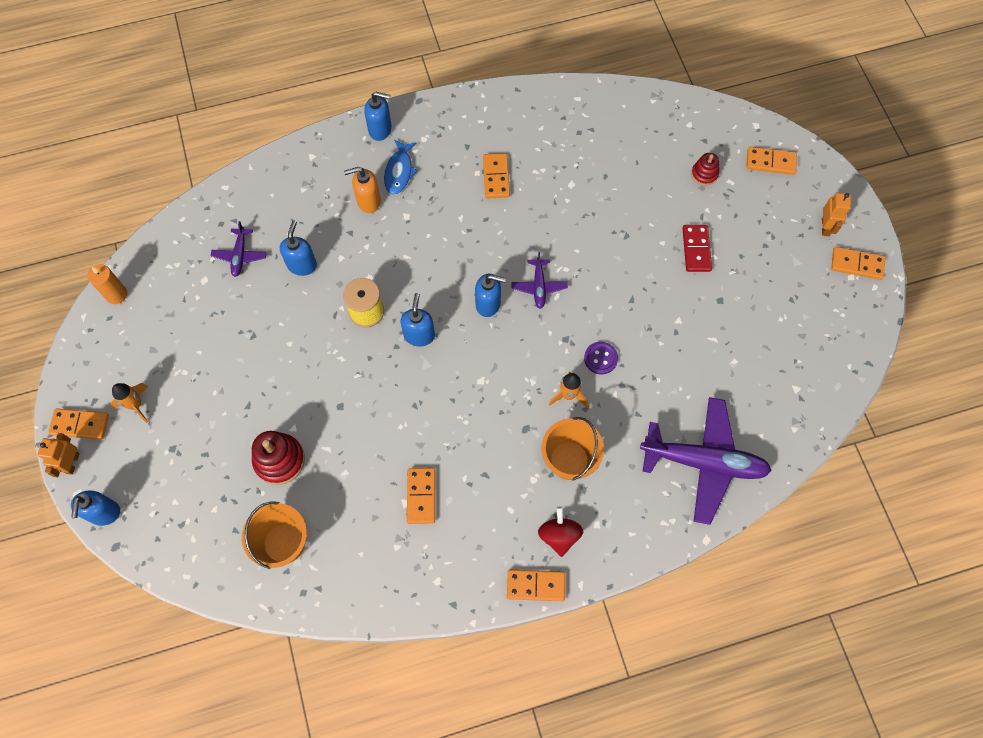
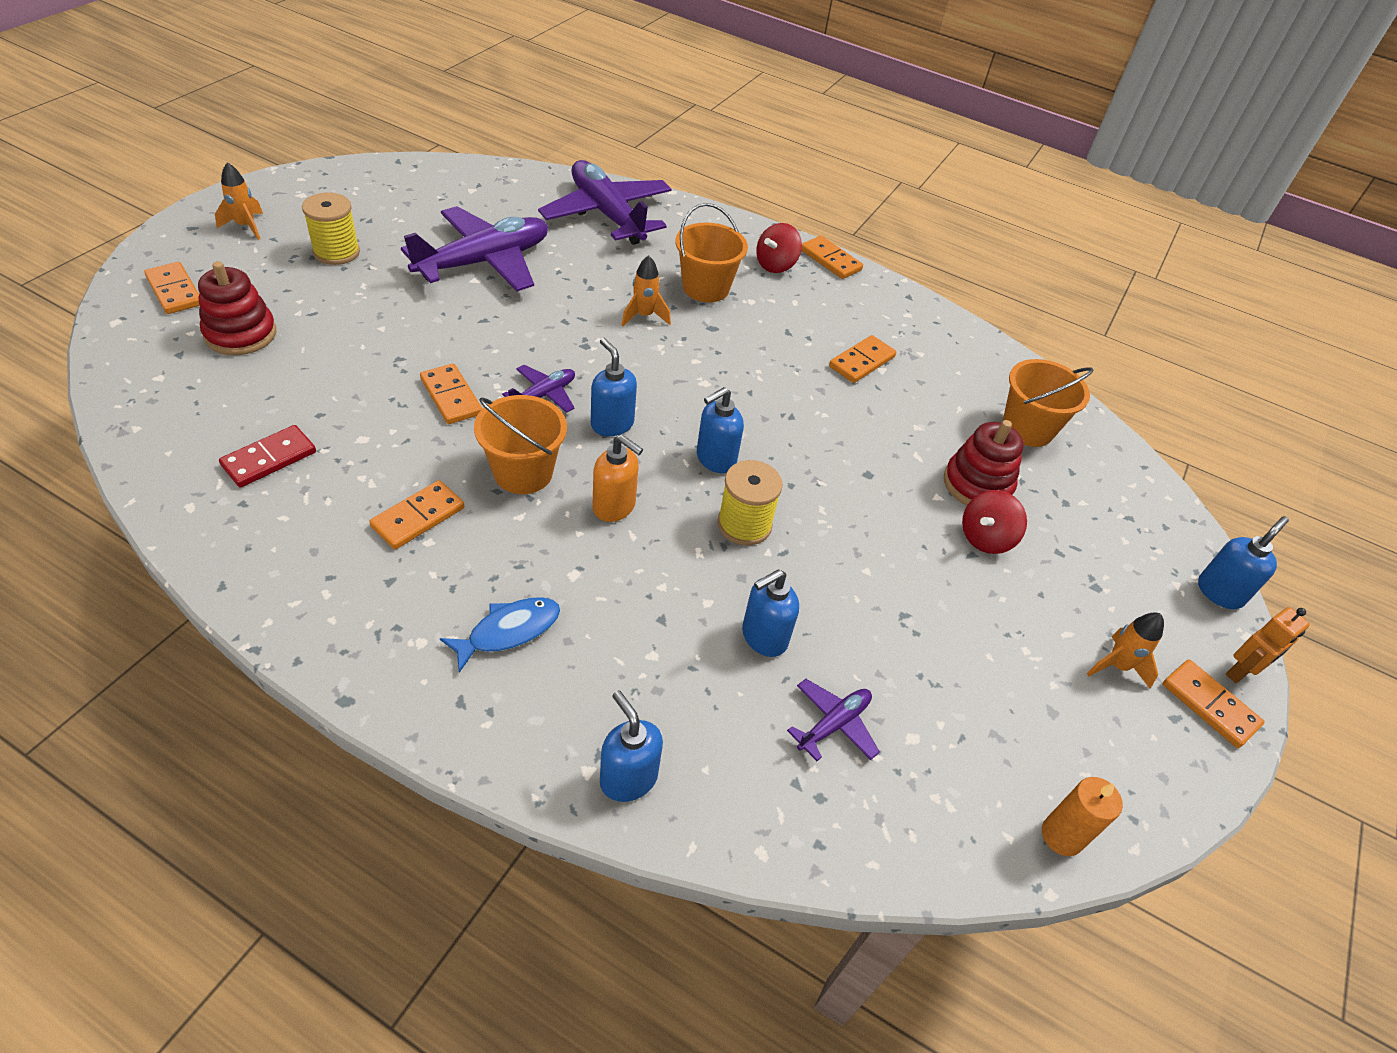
camera: 140 degrees left, 20 degrees down
(248, 424) = (985, 538): none -> red spinning top
(368, 201) = (593, 633): orange soap dispenser -> orange soap dispenser (614, 507)
(380, 129) = (451, 712): blue soap dispenser -> blue soap dispenser (628, 778)
(488, 238) = (523, 472): none -> orange bucket
(600, 358) = (579, 312): purple button -> none
(695, 339) = (484, 262): none -> purple plane
(696, 249) = (366, 300): red domino -> red domino (269, 459)
(704, 174) = (240, 334): red stacking toy -> red stacking toy, size x1.68
(762, 261) = (336, 252): none -> yellow spool
(825, 227) = (246, 226): orange robot -> orange rocket
(857, 264) = (281, 195): orange domino -> orange domino (451, 397)

